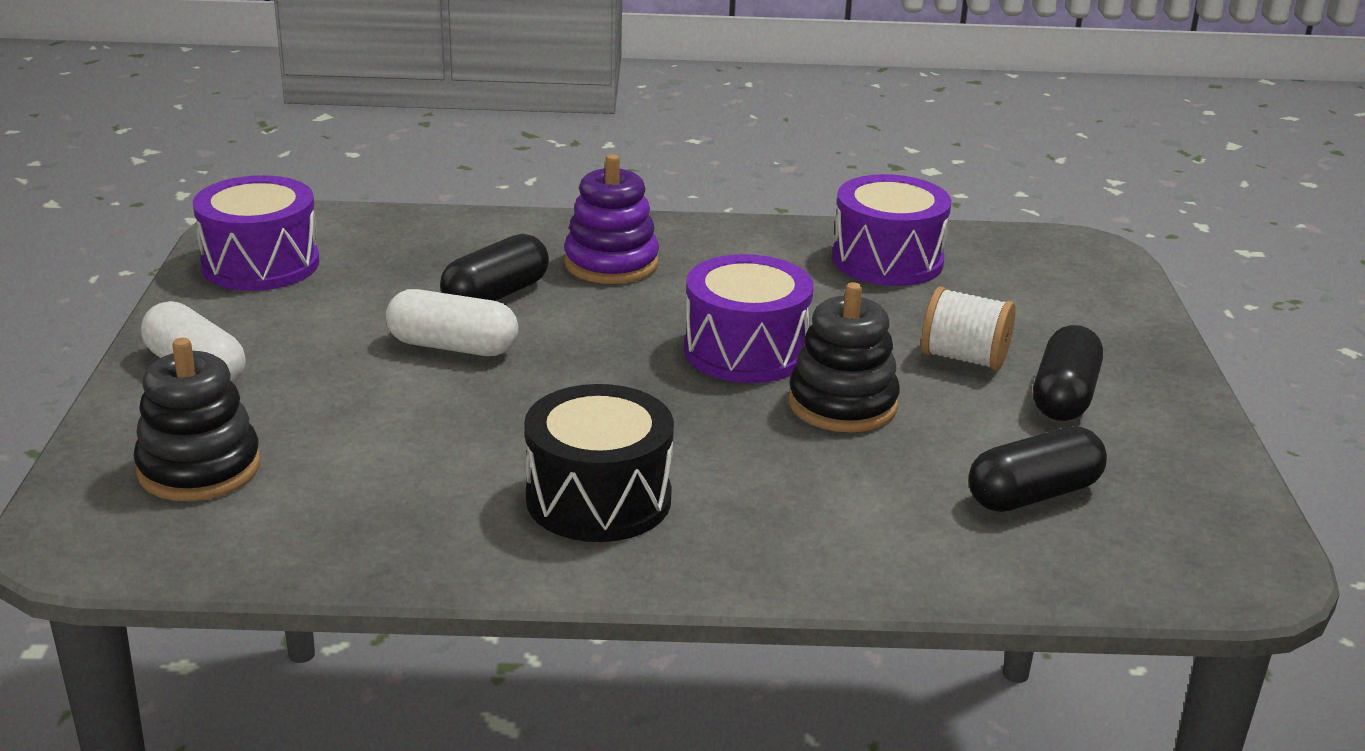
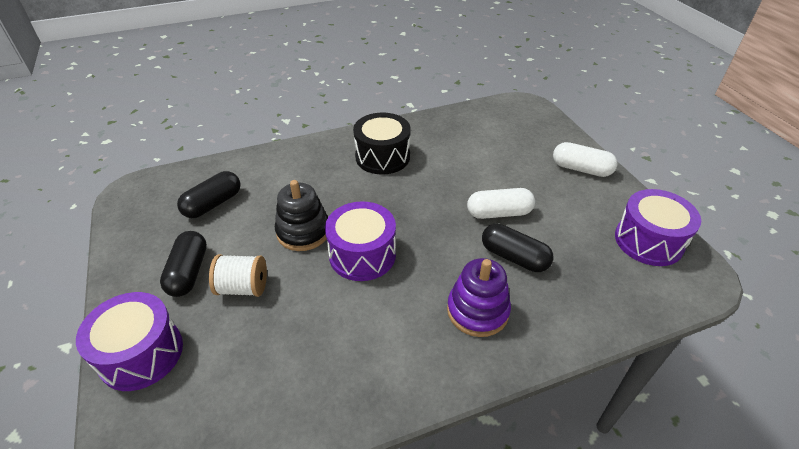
camera: 160 degrees right, 15 degrees up
(199, 468) = (522, 132): black stacking toy -> none
(496, 295) = (514, 257): black capsule -> black capsule turned 75 degrees counterclockwise
(887, 260) = (301, 387): purple drum -> purple drum (141, 354)

